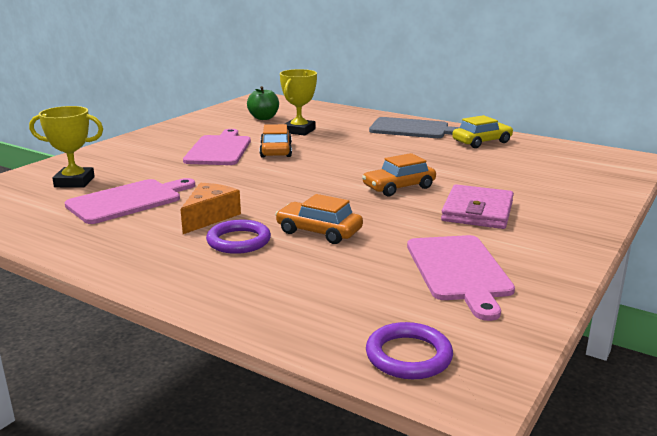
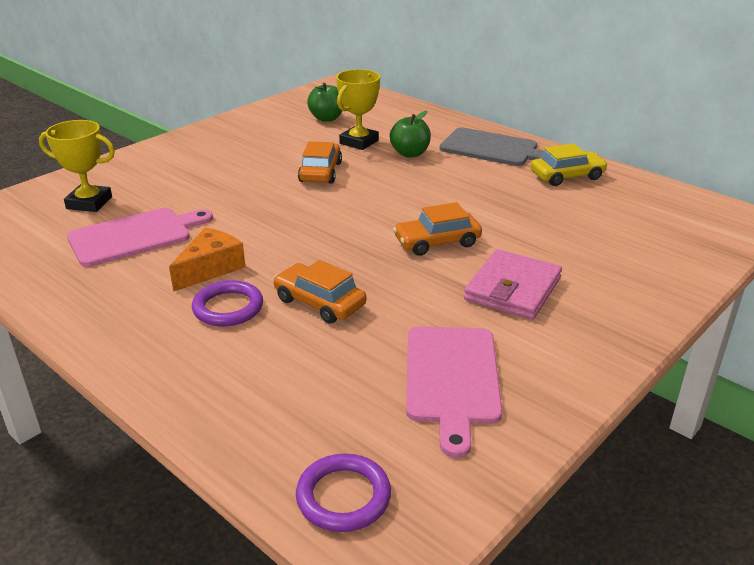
camera: 10 degrees right, 10 degrees up
(219, 149) = (258, 165): pink cutting board -> none
(346, 135) = (410, 153): none -> green apple

